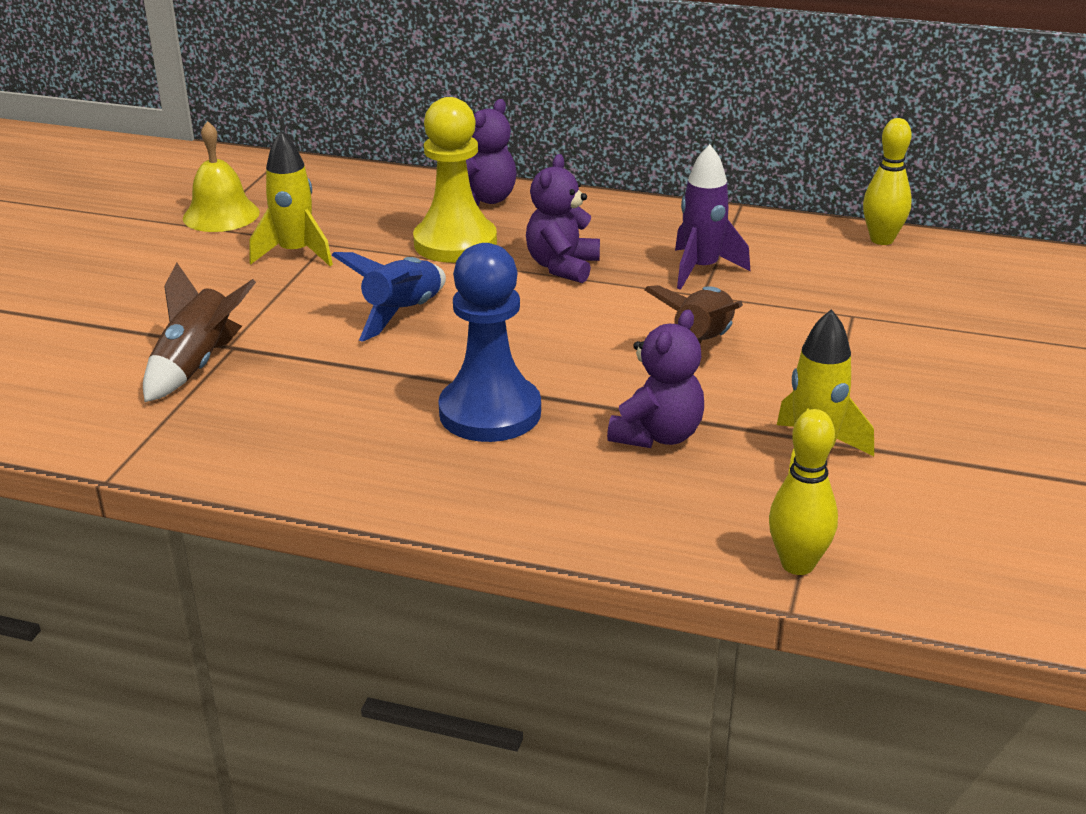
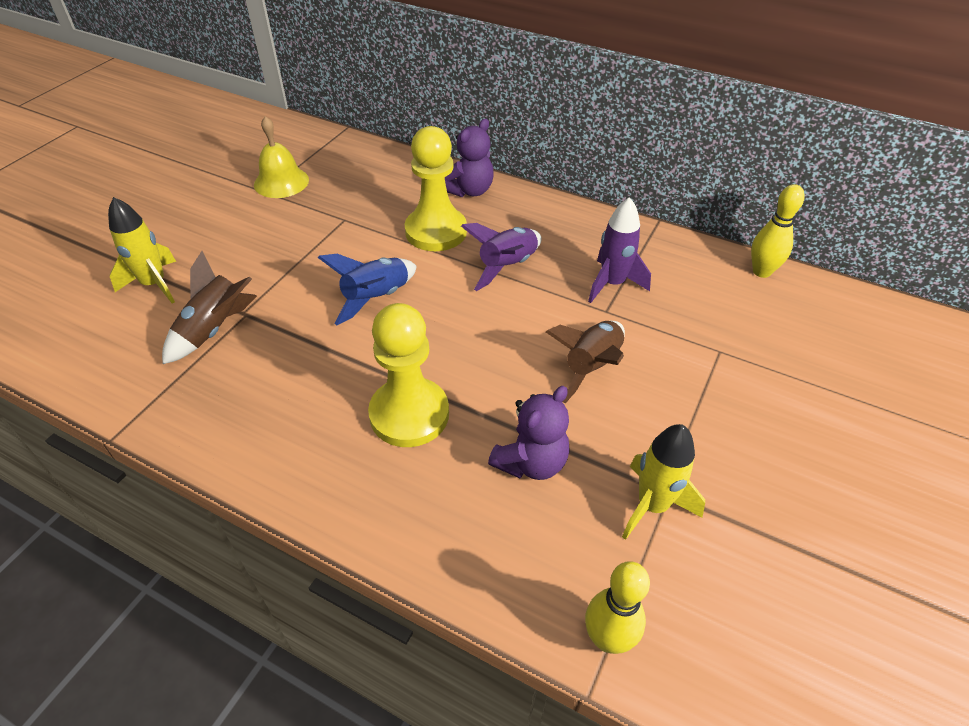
camera: 10 degrees right, 15 degrees up
(295, 253) = (320, 226): yellow rocket -> yellow rocket (154, 284)
(490, 412) = (409, 414): blue pawn -> yellow pawn
(562, 267) = (507, 266): purple teddy bear -> purple rocket

